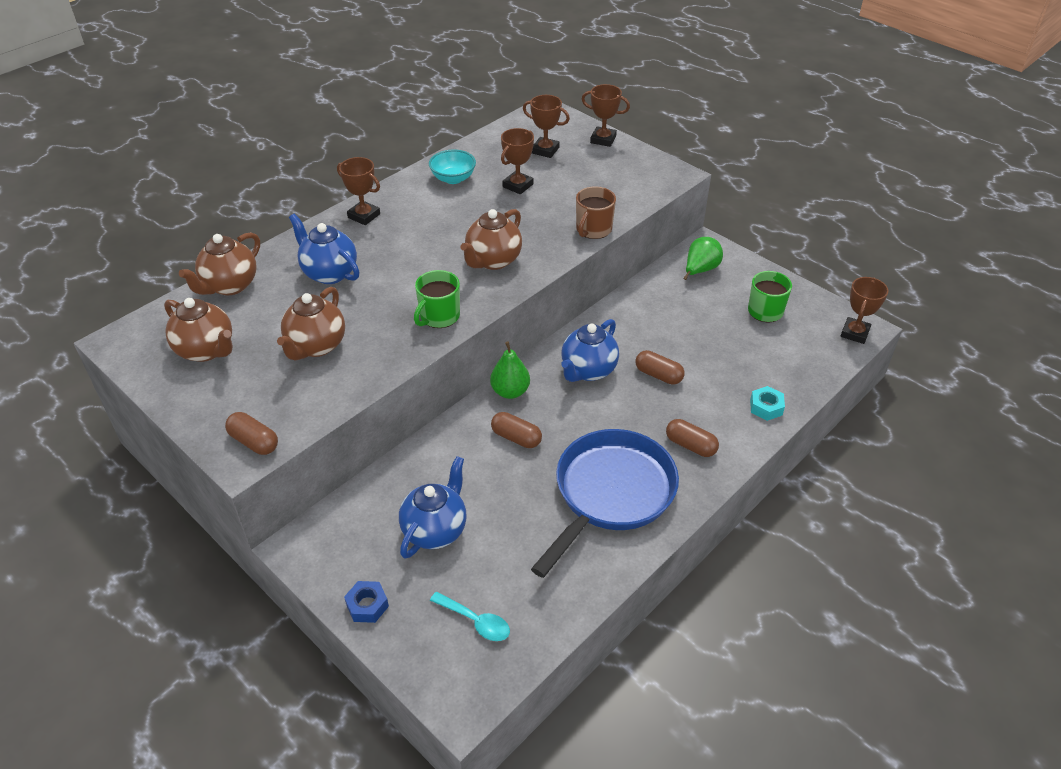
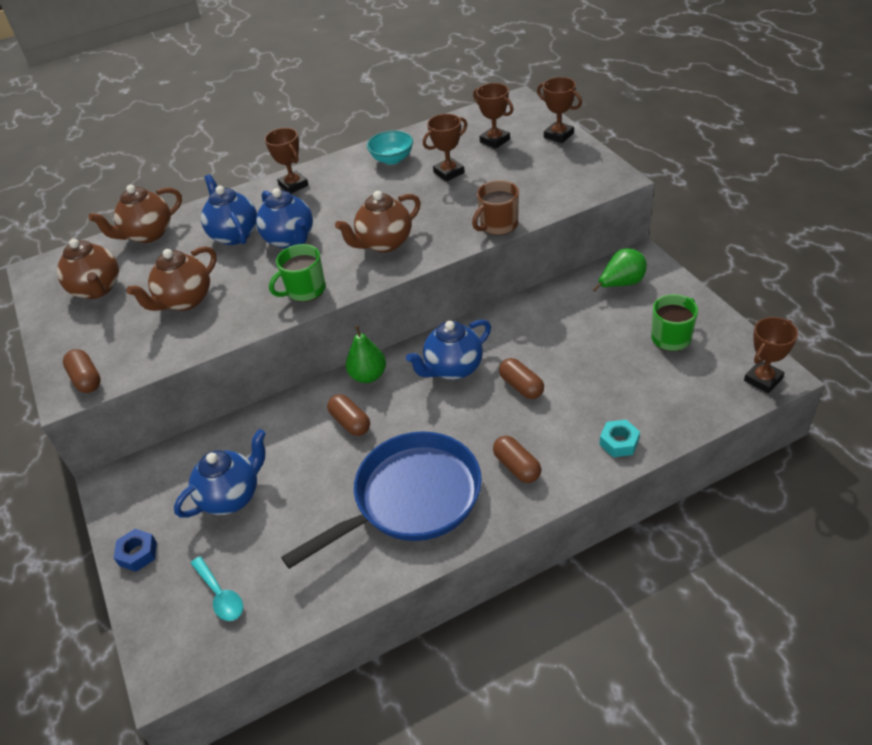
camera: 25 degrees right, 0 degrees up
(393, 270) = (290, 239): none -> blue teapot

